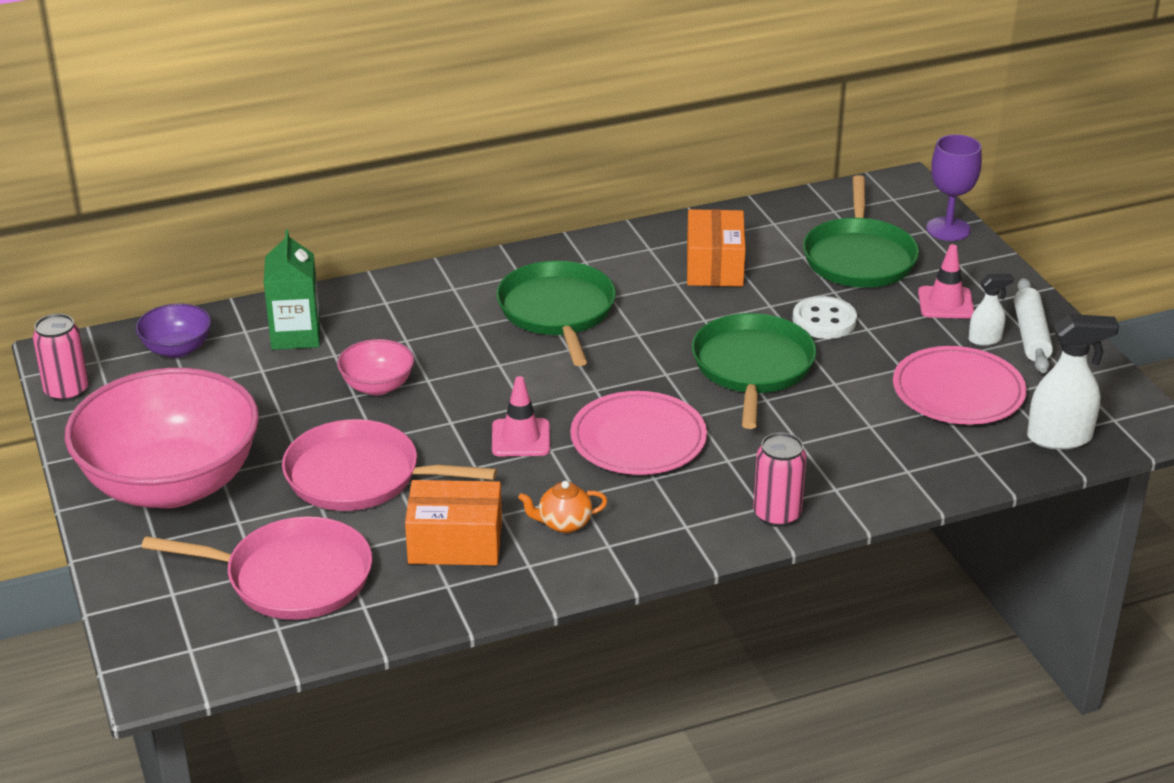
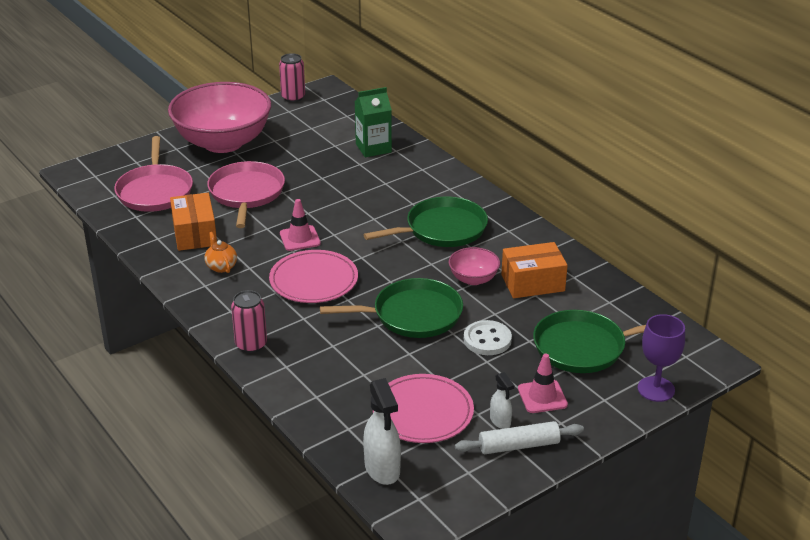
camera: 75 degrees right, 0 degrees up
(177, 349) = (344, 117): purple bowl -> none
(377, 386) = (334, 183): pink bowl -> pink bowl (473, 279)

